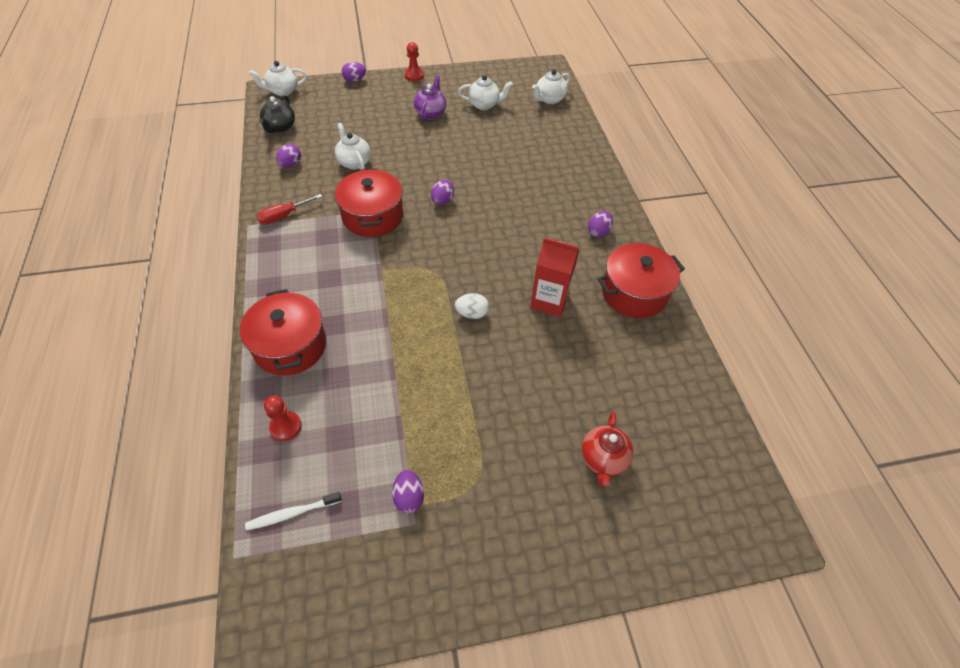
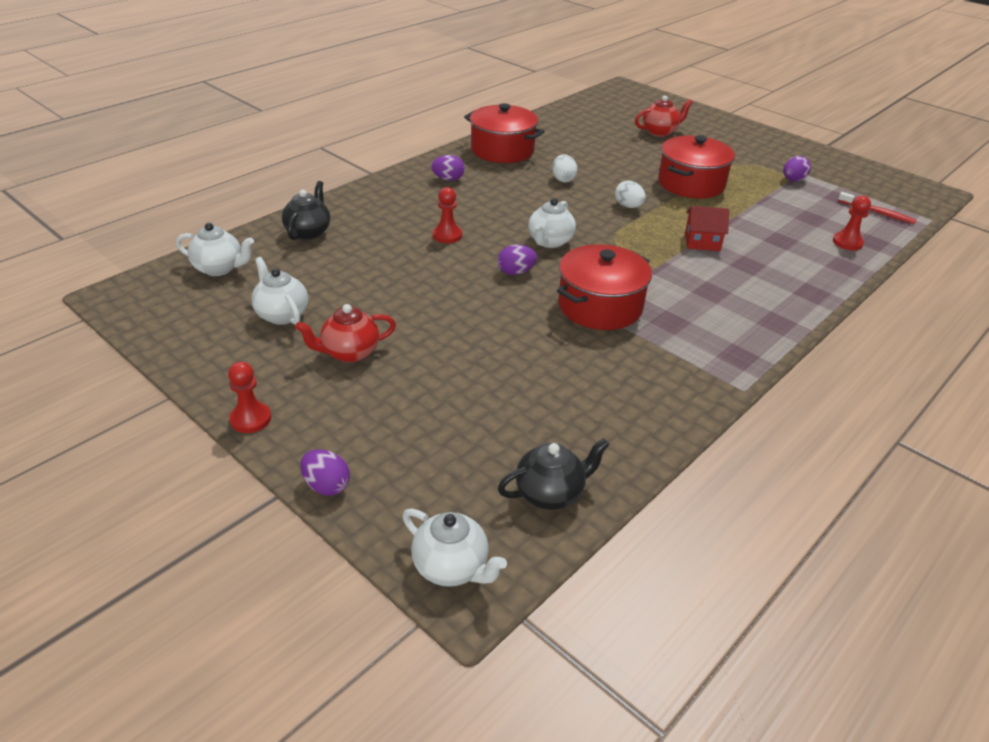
camera: 125 degrees left, 15 degrees down
(283, 216) = (691, 371): red screwdriver -> none
(290, 346) = (799, 275): red pot -> red pot (691, 184)
(291, 164) = (609, 423): purple egg -> none
(292, 513) = (877, 213): white toothbrush -> red toothbrush
(354, 162) = (533, 367): white teapot -> white teapot (550, 242)
(383, 321) = (702, 242): none -> red house
(430, 113) = (349, 353): purple teapot -> red teapot
(513, 193) = (447, 235): none -> red pawn
(549, 301) = (563, 179): red carton -> white egg
(565, 140) = (308, 232): none -> black teapot

